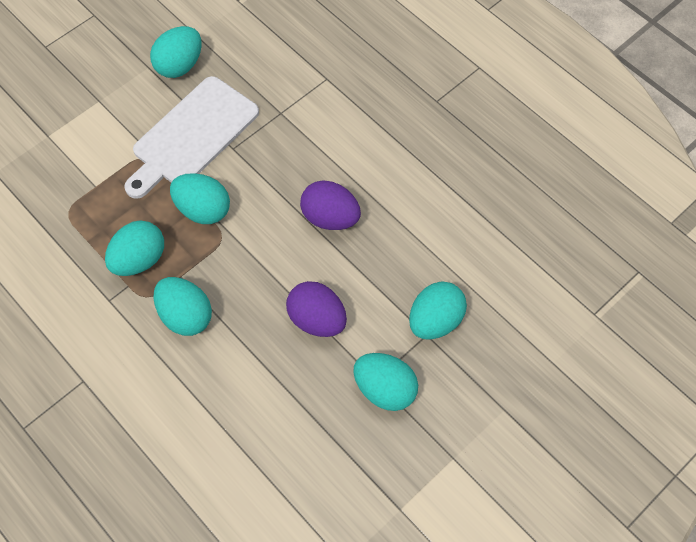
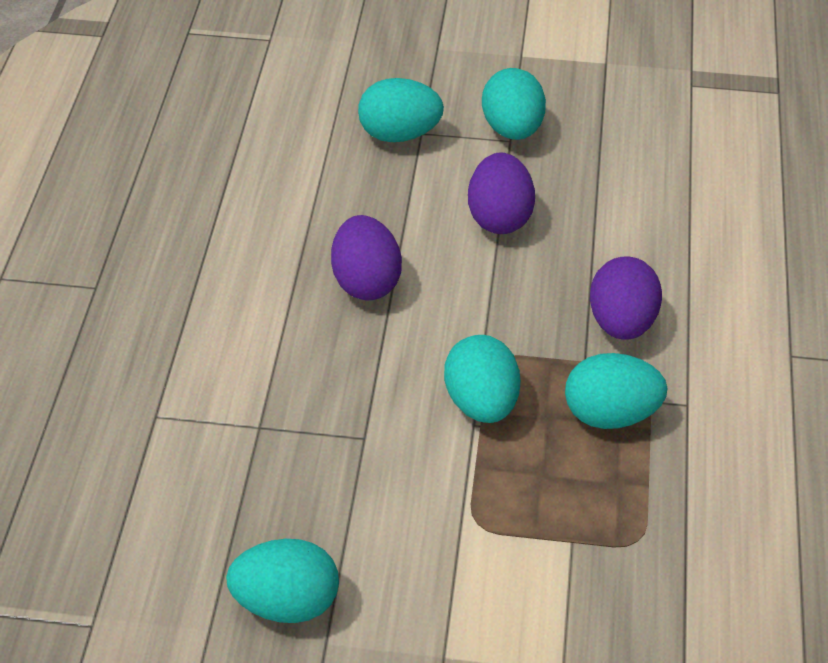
camera: 130 degrees left, 15 degrees down
(186, 316) = (621, 322): turquoise egg -> purple egg
(192, 136) = (389, 494): white cutting board -> none

